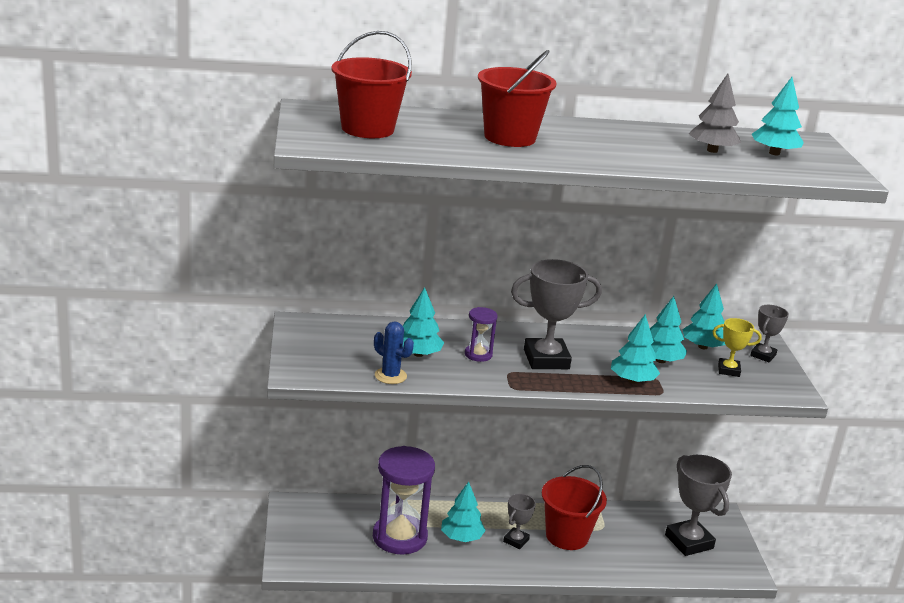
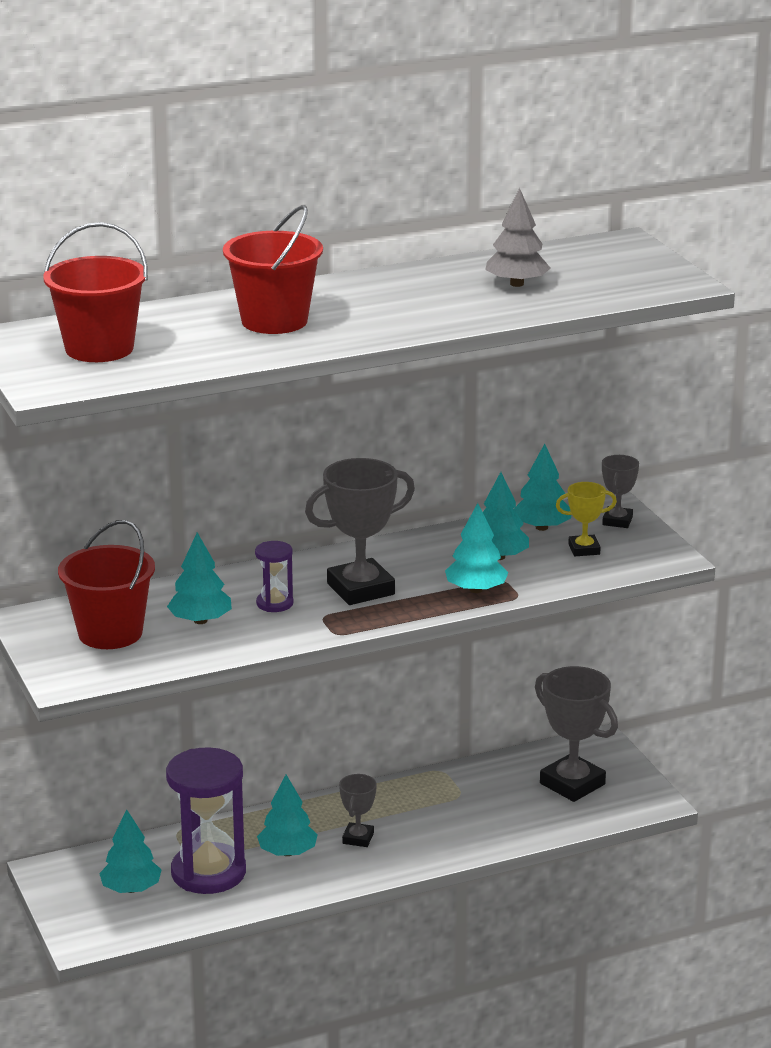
camera: 15 degrees left, 0 degrees up
(390, 376) = (182, 656): blue cactus -> none
(567, 536) = (419, 816): red bucket -> red bucket (110, 633)
(774, 153) = (589, 271): turquoise tree -> turquoise tree (131, 889)

